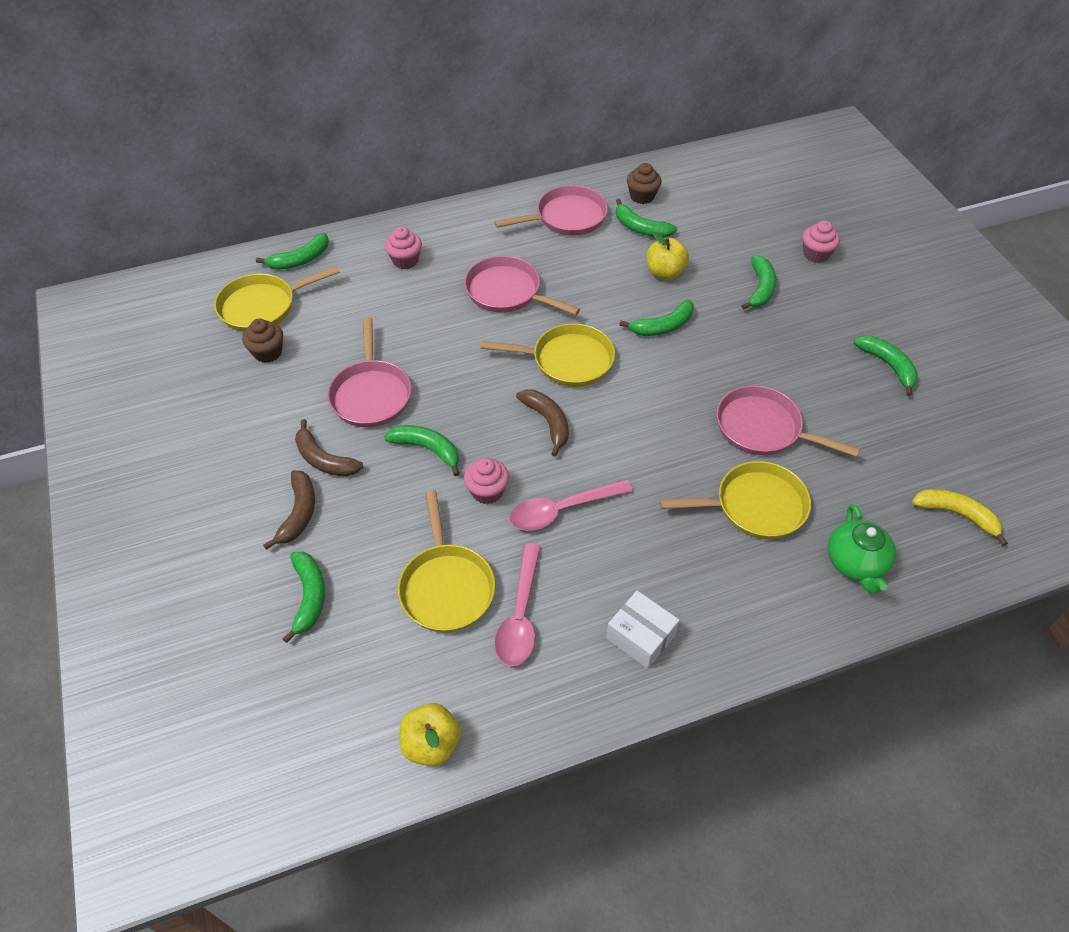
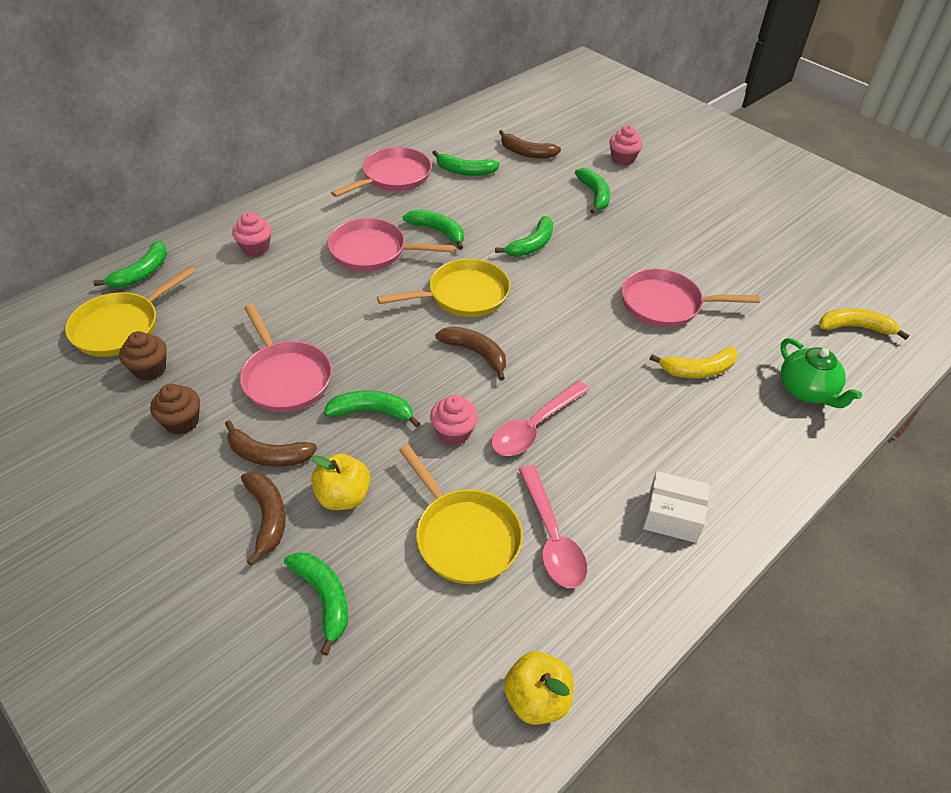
camera: 25 degrees left, 5 degrees down
(642, 196) = (451, 146): brown cupcake -> brown cupcake (182, 422)
(665, 273) = (507, 202): yellow apple -> yellow apple (343, 496)
(716, 222) = (526, 153): none -> brown banana
(754, 506) = (698, 370): yellow pan -> yellow banana
(888, 365) = (731, 229): green banana -> green banana (438, 231)

